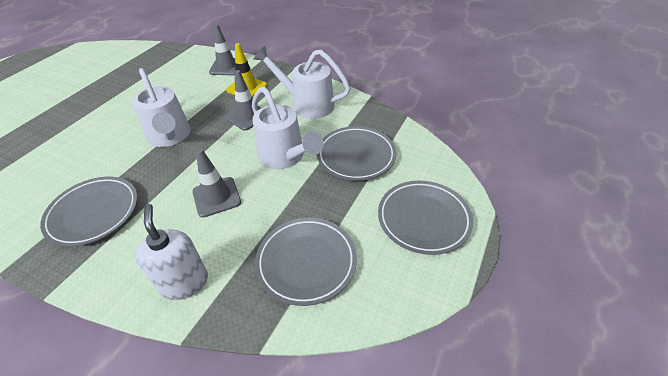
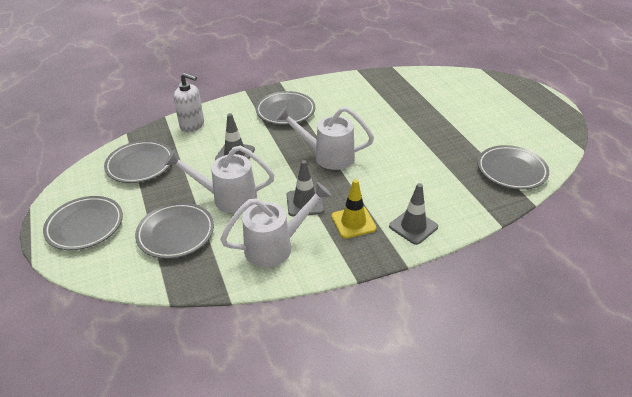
camera: 130 degrees right, 5 degrees down
(126, 56) = (511, 170): none -> grey plate

